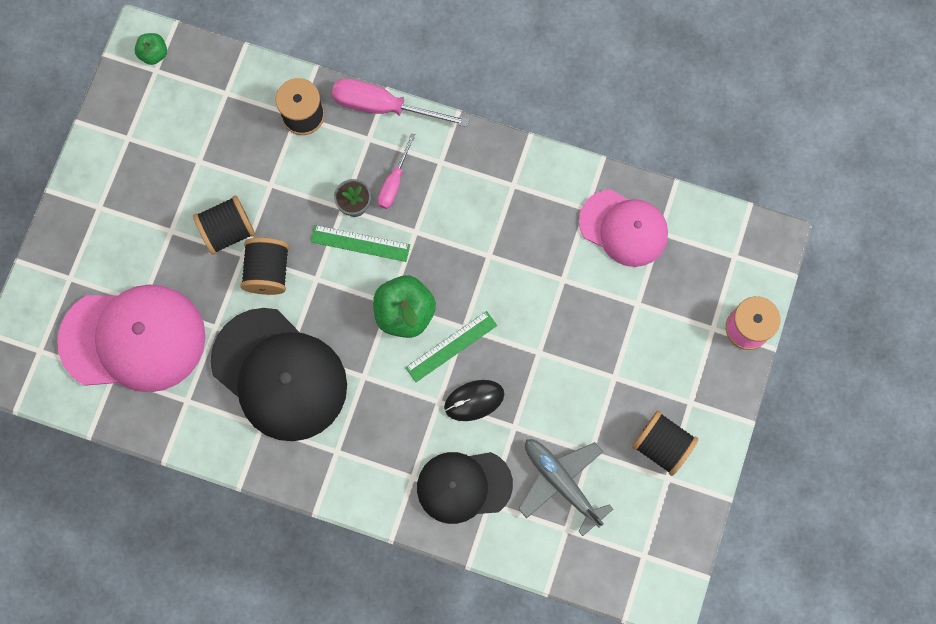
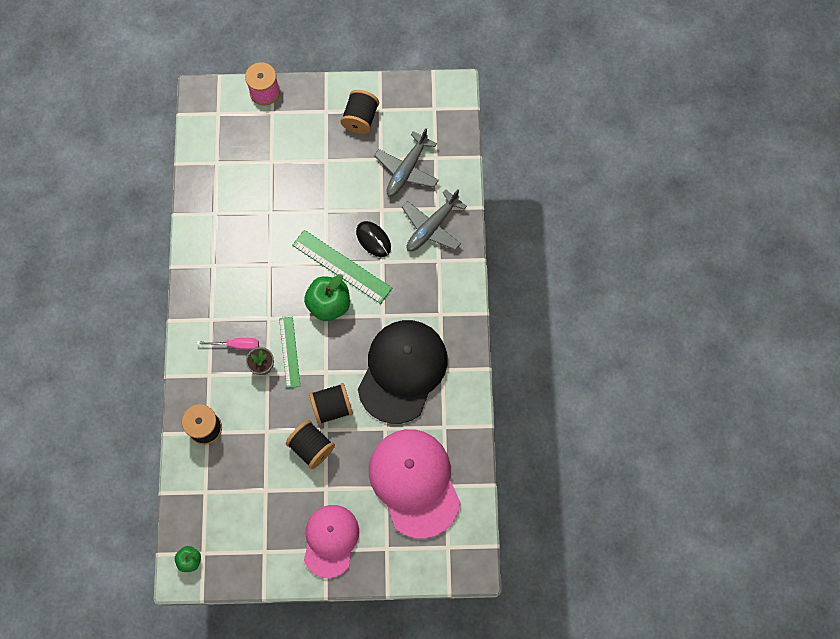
camera: 110 degrees left, 5 degrees down
(384, 107) = (181, 373): pink screwdriver -> none
(451, 346) = (342, 266): green ruler -> green ruler, size x1.53
(464, 486) = (432, 227): black cap -> grey plane
(623, 228) = (221, 185): pink cap -> pink cap (330, 540)

